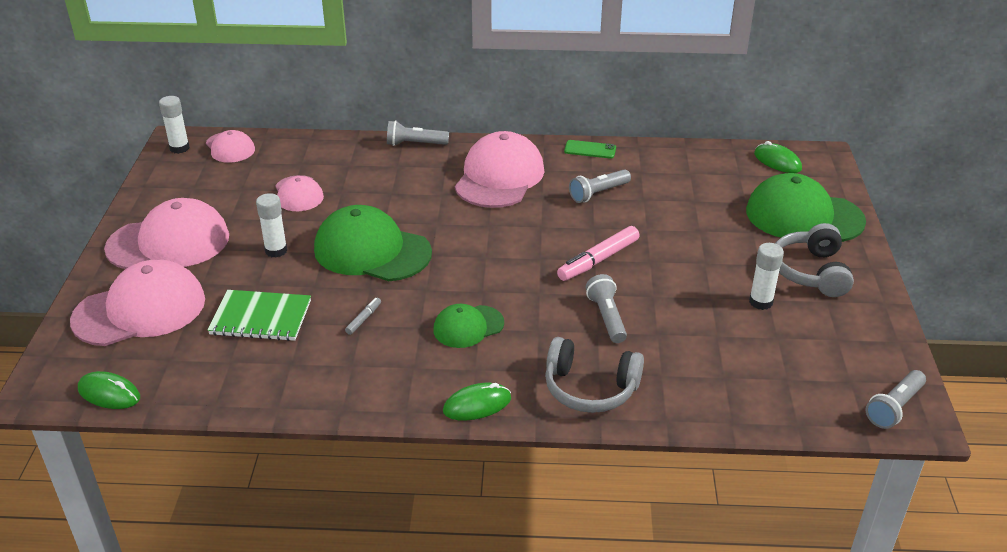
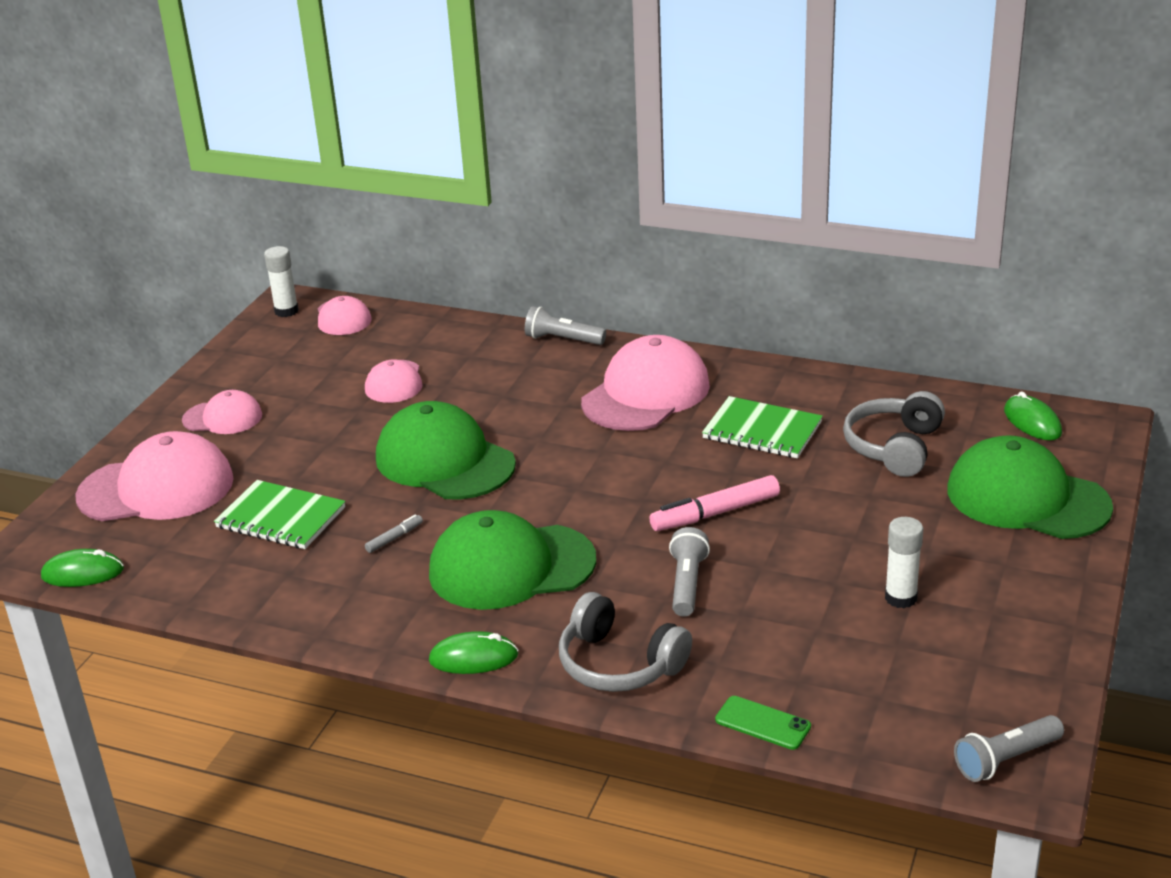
camera: 20 degrees right, 5 degrees down
(109, 393) = (83, 573): green mouse -> green mouse turned 45 degrees counterclockwise
(169, 242) = (223, 418): pink cap -> pink cap, size x0.55
(276, 250) = (335, 444): white glue stick -> none
(468, 327) = (511, 567): green cap -> green cap, size x1.82
(590, 150) = (782, 374): green phone -> green phone (763, 723)
(598, 193) = (762, 430): grey flashlight -> green notebook
(811, 272) = (993, 571): grey headphones -> grey headphones (894, 447)

